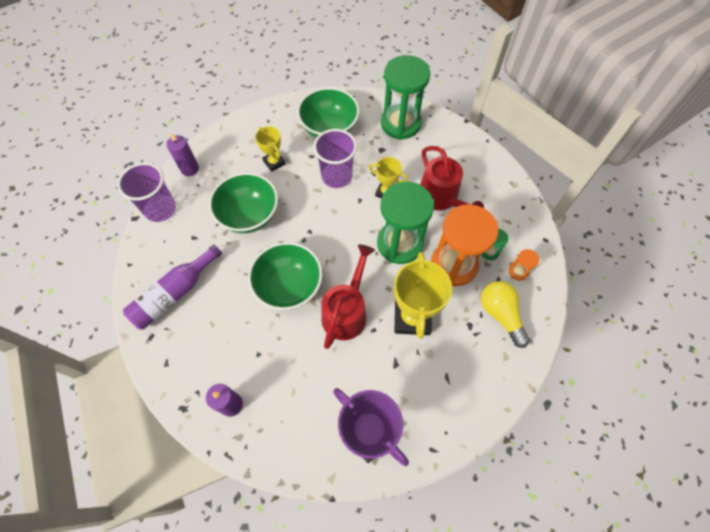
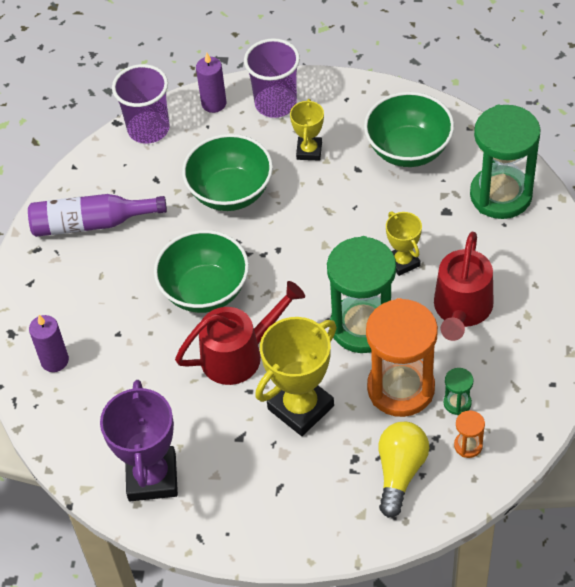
camera: 45 degrees right, 10 degrees down
(337, 176) = (364, 209): purple cup -> purple cup (275, 103)

